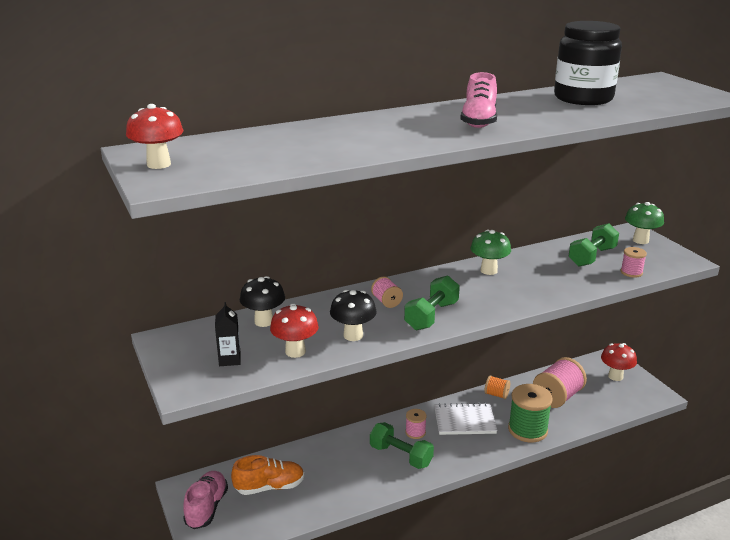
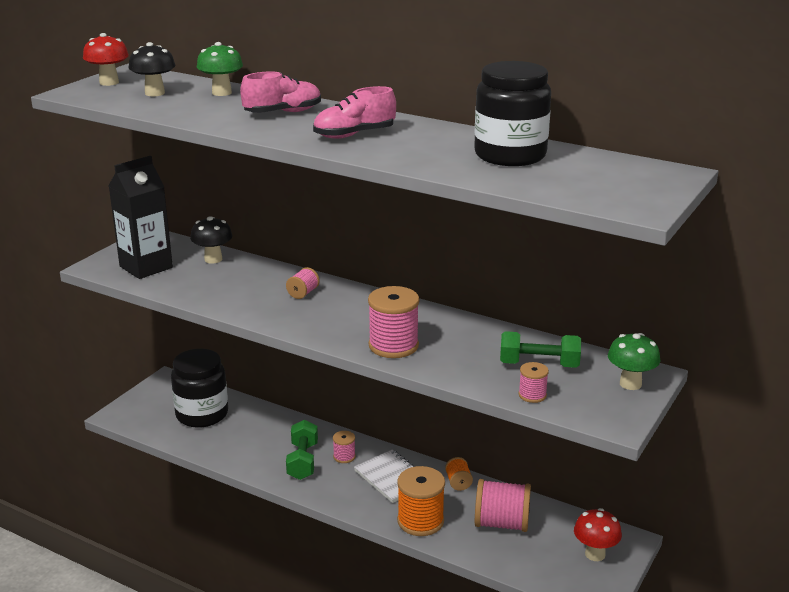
camera: 55 degrees right, 0 degrees up
(206, 508) = (154, 398): pink shoe -> pink shoe (283, 113)
(230, 360) = (146, 267): black carton -> black carton, size x2.13
(269, 487) = (202, 414): orange shoe -> black jar
(295, 351) = (181, 285): red mushroom -> none
(353, 335) = (230, 297): black mushroom -> black mushroom (155, 93)
(431, 316) = (301, 319): green dumbbell -> none
(489, 270) = (426, 320): green mushroom -> green mushroom (222, 93)
(516, 294) = (393, 346): none -> pink spool
(527, 430) = (420, 521): green spool -> orange spool

